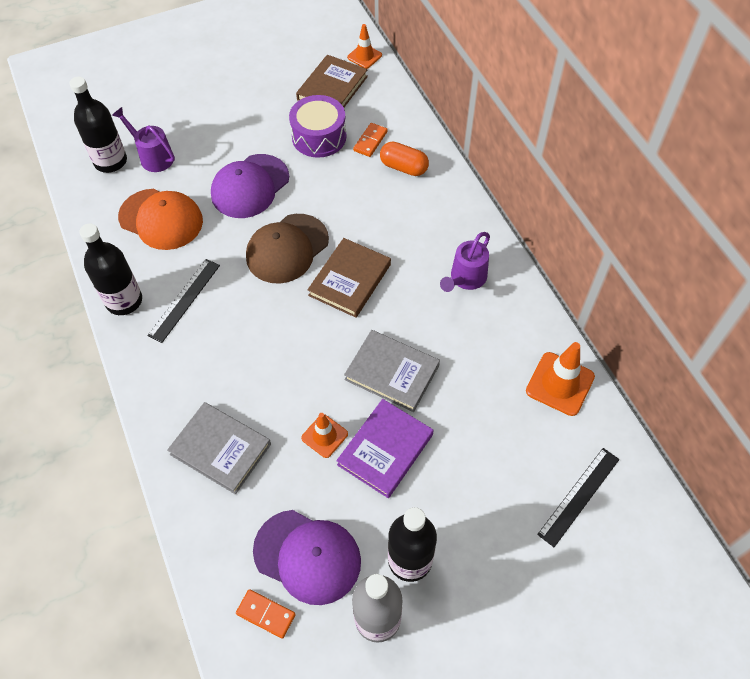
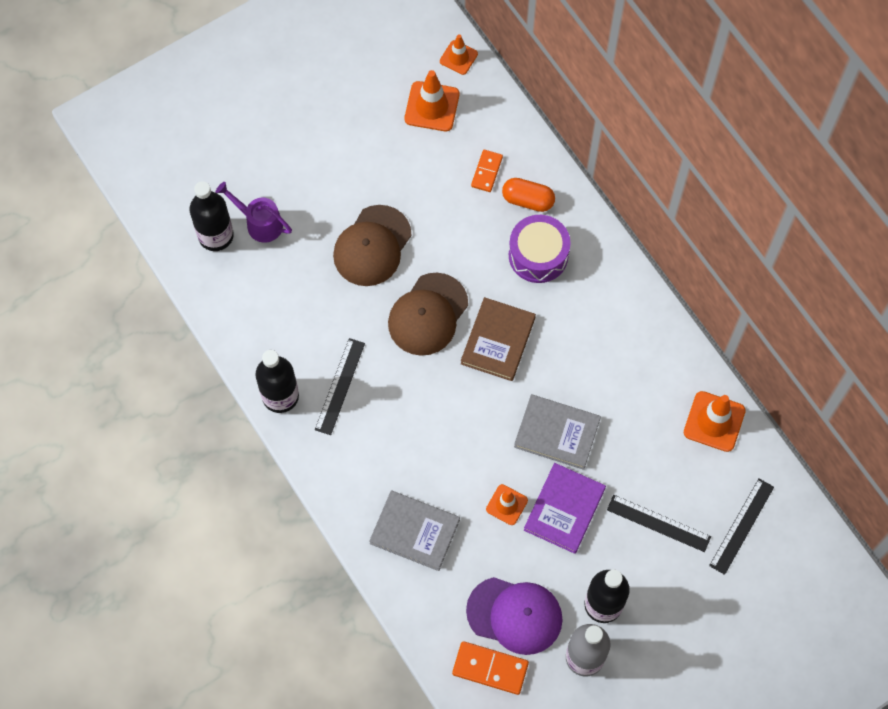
camera: 10 degrees left, 10 degrees up
(161, 219) = (290, 298): orange cap -> none
(250, 186) = (372, 246): purple cap -> brown cap
(266, 614) = (490, 668): orange domino -> orange domino, size x1.52
(319, 137) = (431, 173): purple drum -> purple drum (538, 255)
(332, 88) = (432, 106): brown book -> orange traffic cone
(465, 279) = (611, 323): purple watering can -> none
(486, 479) = (658, 523): none -> black ruler

